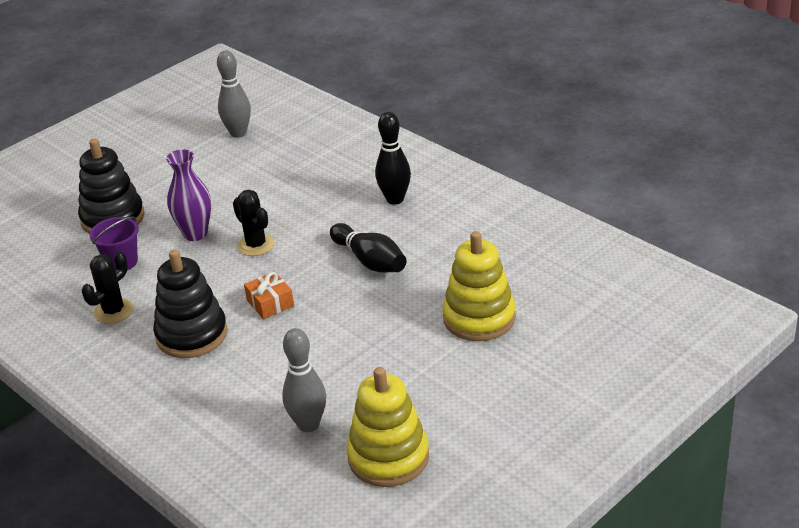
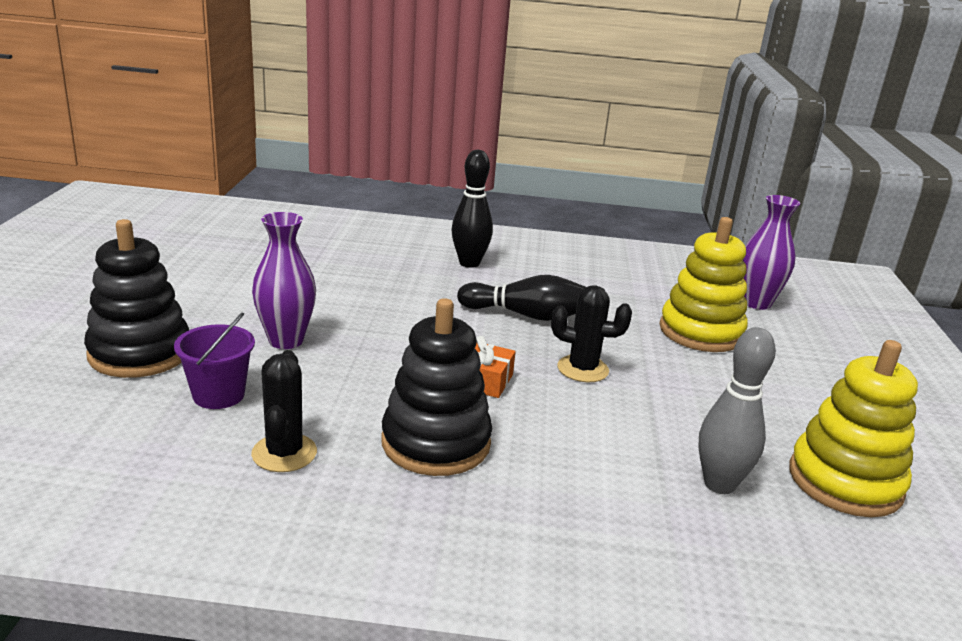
camera: 45 degrees left, 10 degrees down
(238, 133) = (209, 244): grey bowling pin -> none
(256, 245) = (380, 333): black cactus -> black cactus (582, 369)
(575, 308) = (756, 303): none -> purple vase

